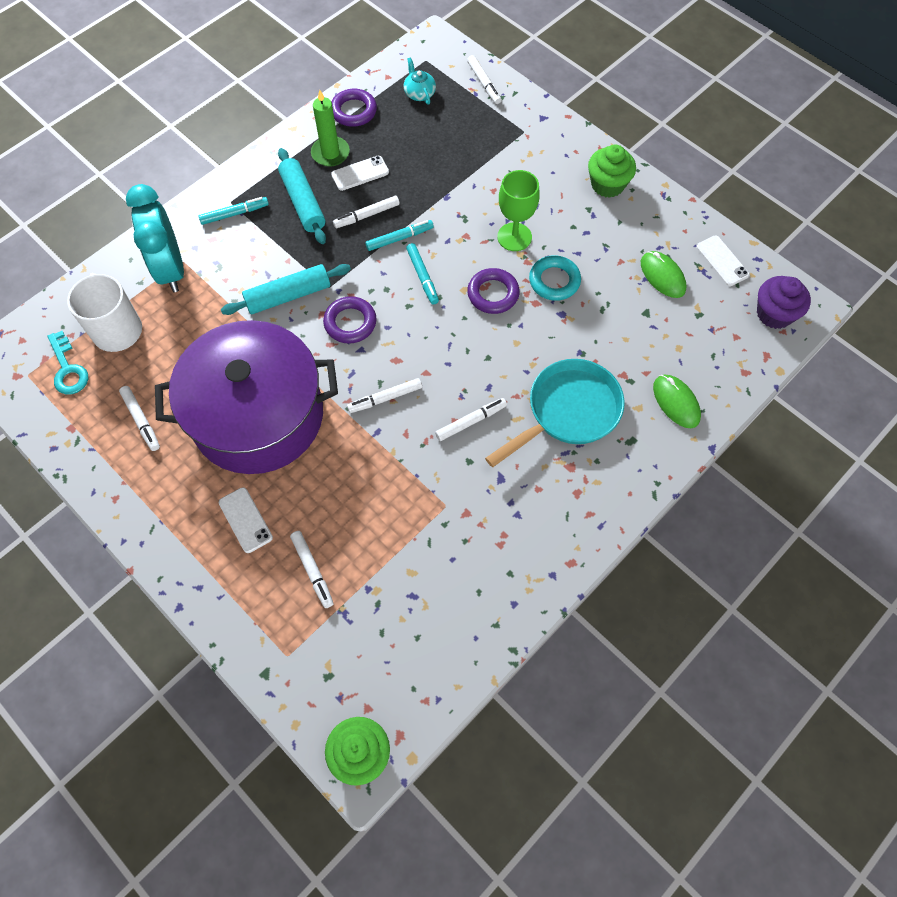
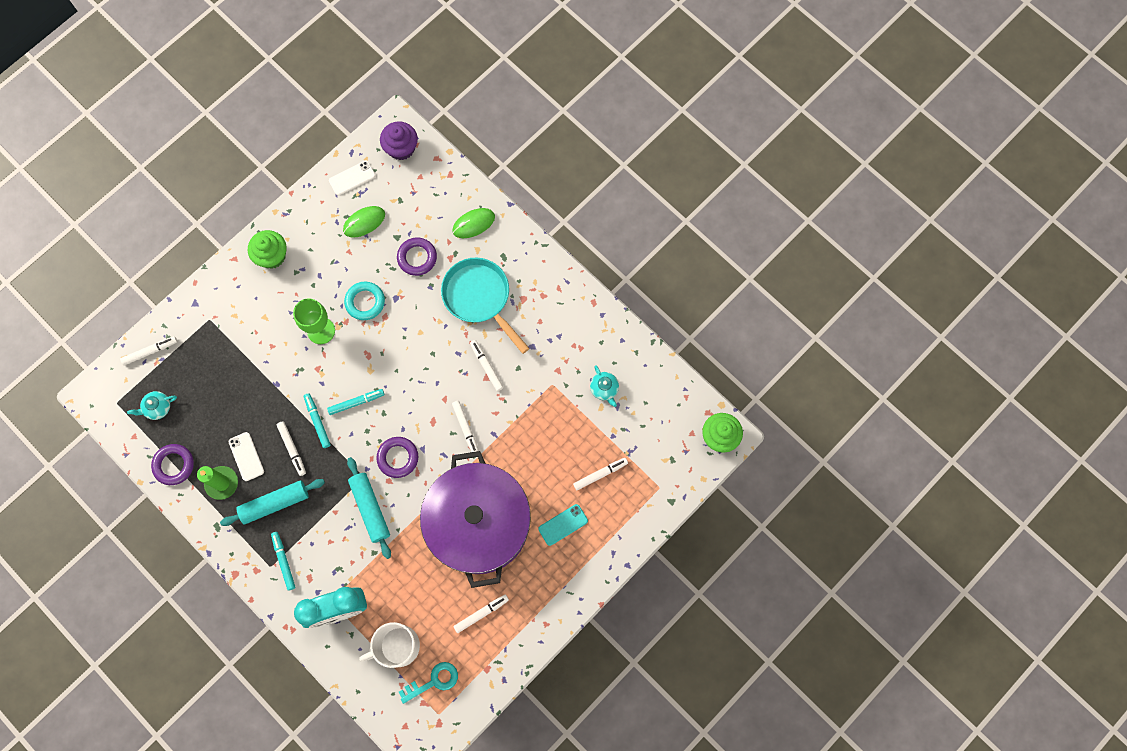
camera: 90 degrees left, 10 degrees up
(245, 520) = (563, 525): white phone -> turquoise phone
(438, 577) = (604, 389): none -> turquoise teapot
(493, 294) = (375, 348): purple ring -> purple ring (417, 258)

